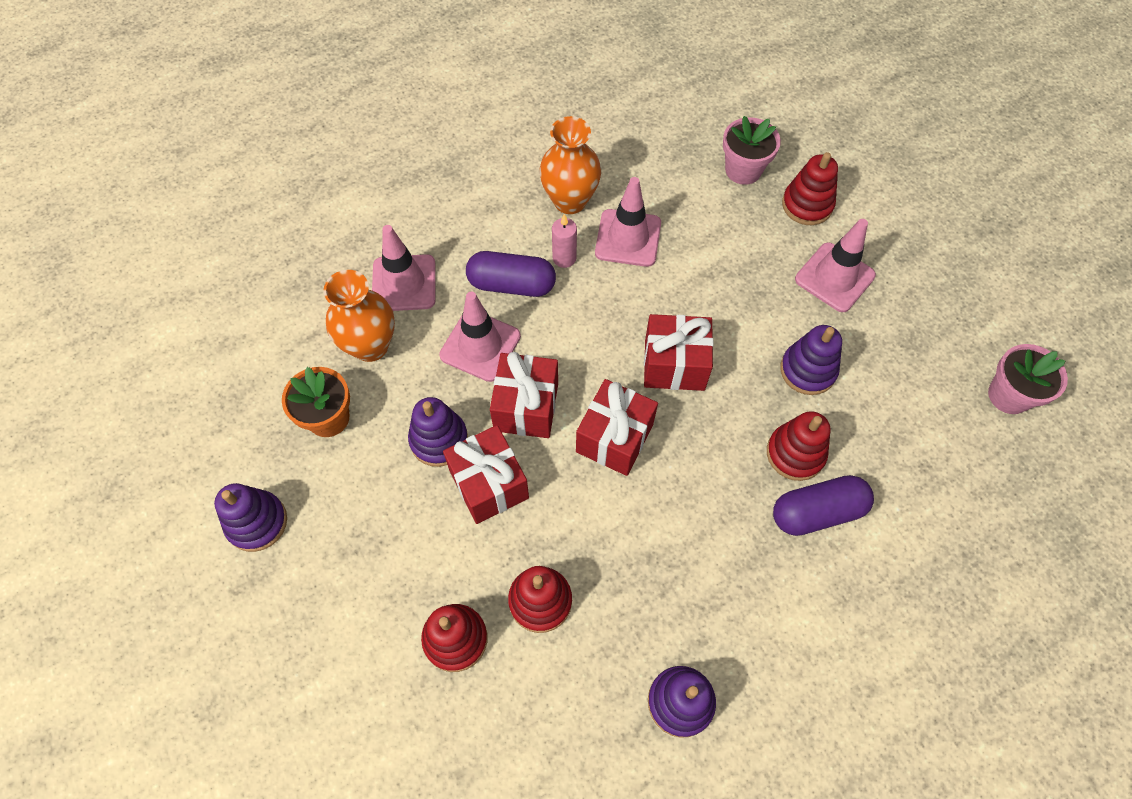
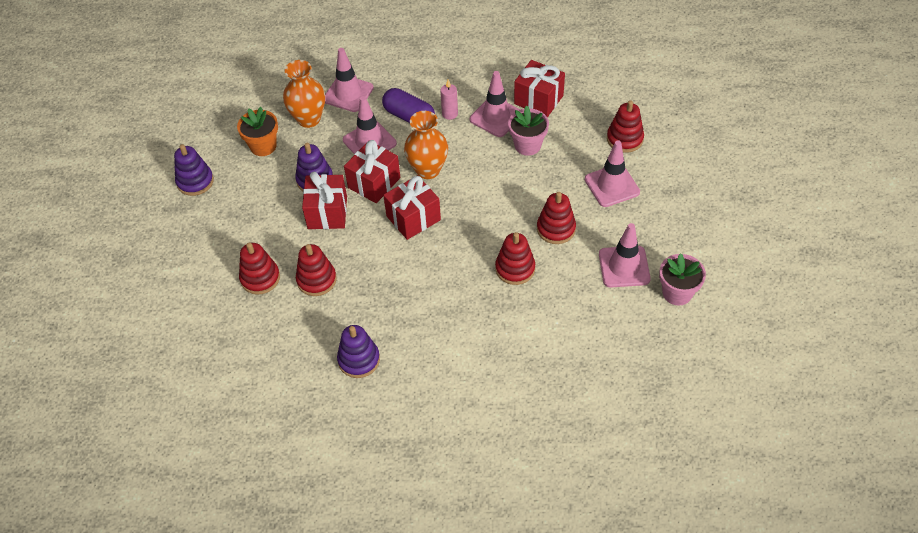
camera: 30 degrees right, 10 degrees down
(570, 201) = (475, 84): orange vase -> orange vase (428, 170)
(674, 365) = (475, 194): red gift -> red gift (538, 100)
(743, 170) = (597, 105): pink flower pot -> pink flower pot (527, 145)
(808, 370) = (556, 229): purple stacking toy -> red stacking toy
(817, 512) = (506, 303): purple capsule -> none
(924, 387) = (624, 267): none -> pink traffic cone

